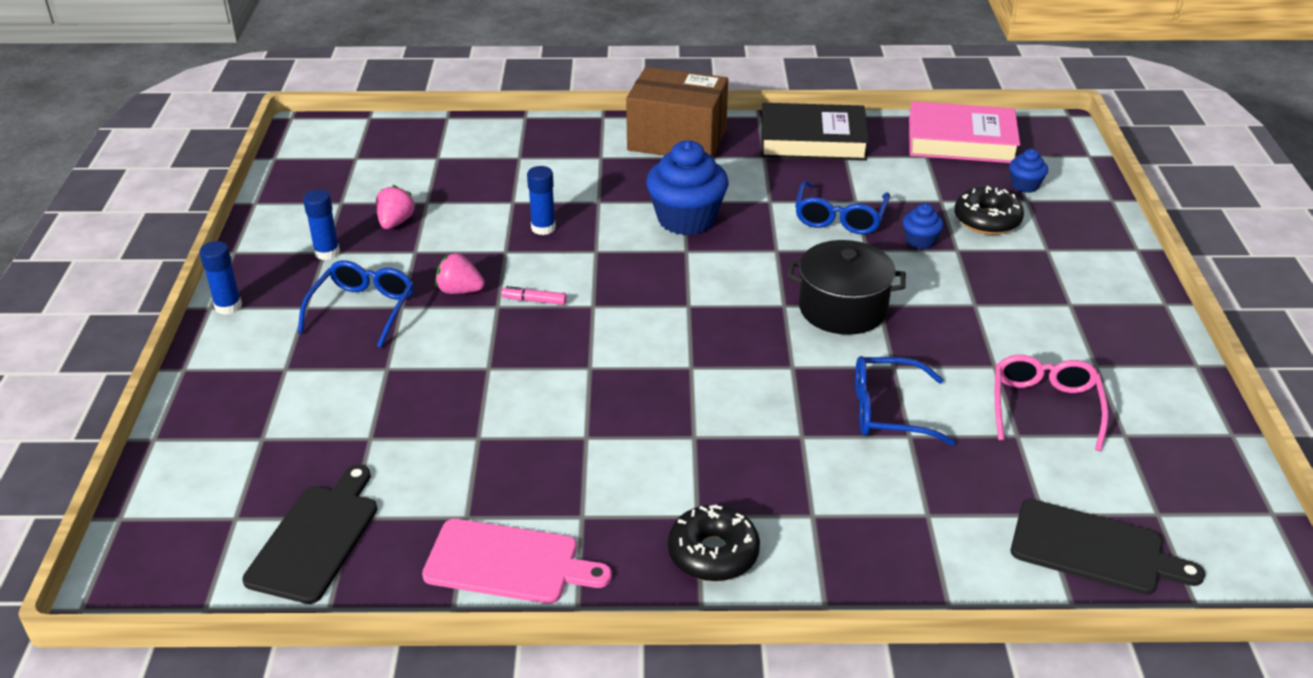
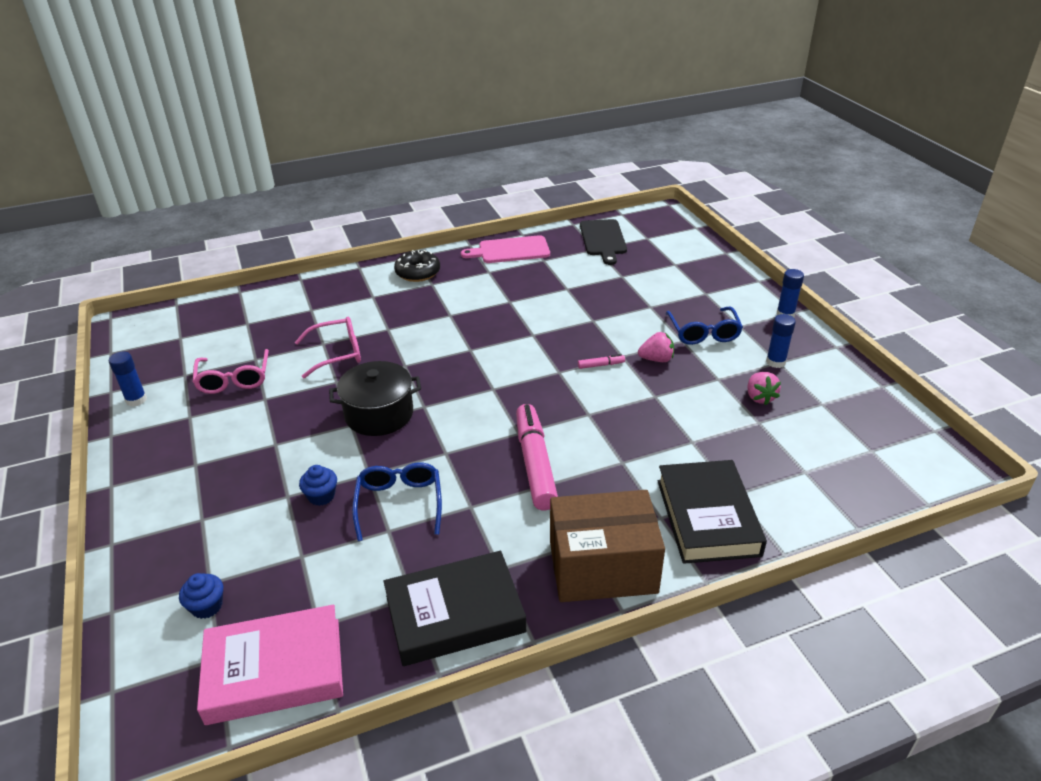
camera: 160 degrees right, 0 degrees up
(543, 228) = (645, 423): blue glue stick -> blue glue stick (136, 400)
(560, 148) = (707, 517): none -> black book
(686, 219) = (535, 463): blue cupcake -> pink marker
(888, 411) = (337, 353): blue glasses -> pink glasses
(987, 220) = (255, 540): black donut -> none
(1094, 549) = (222, 314): black cutting board -> none

